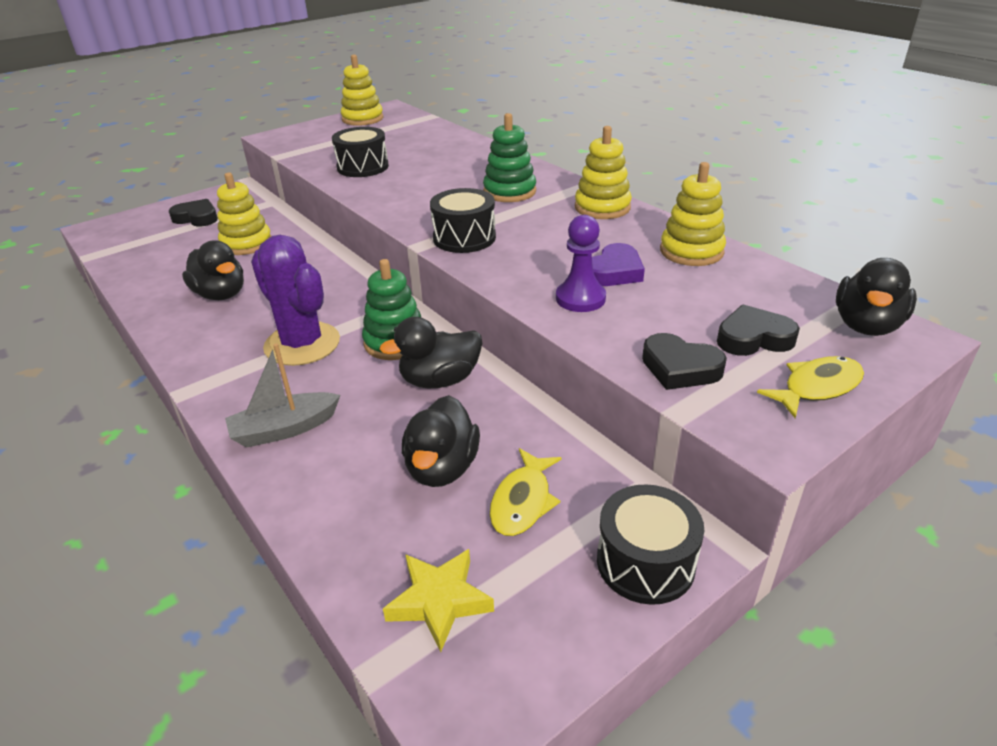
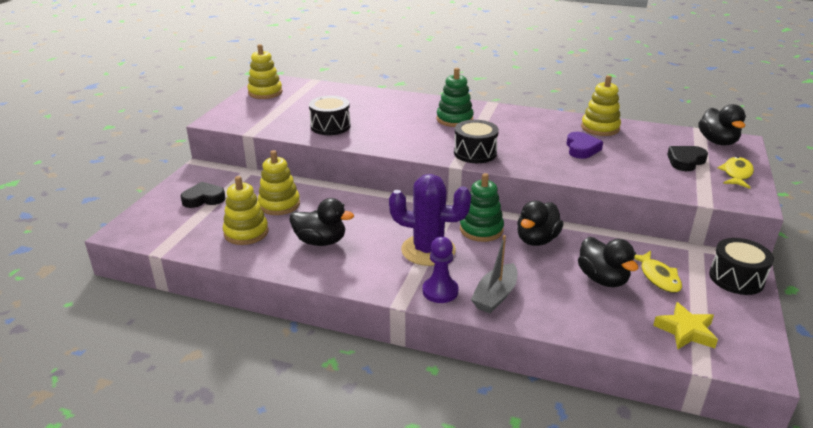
camera: 35 degrees left, 5 degrees down
(580, 298) = (587, 167): purple pawn -> purple pawn (440, 291)
(602, 207) = (521, 116): yellow stacking toy -> yellow stacking toy (246, 233)
(680, 368) = (677, 184): black heart -> none

